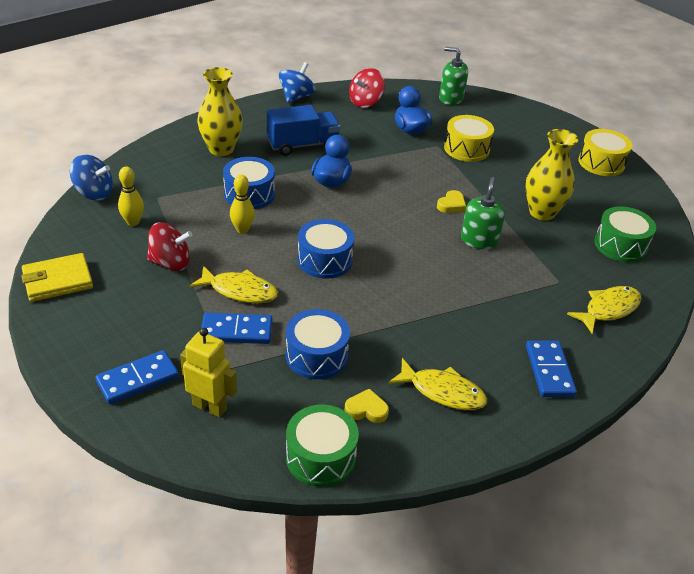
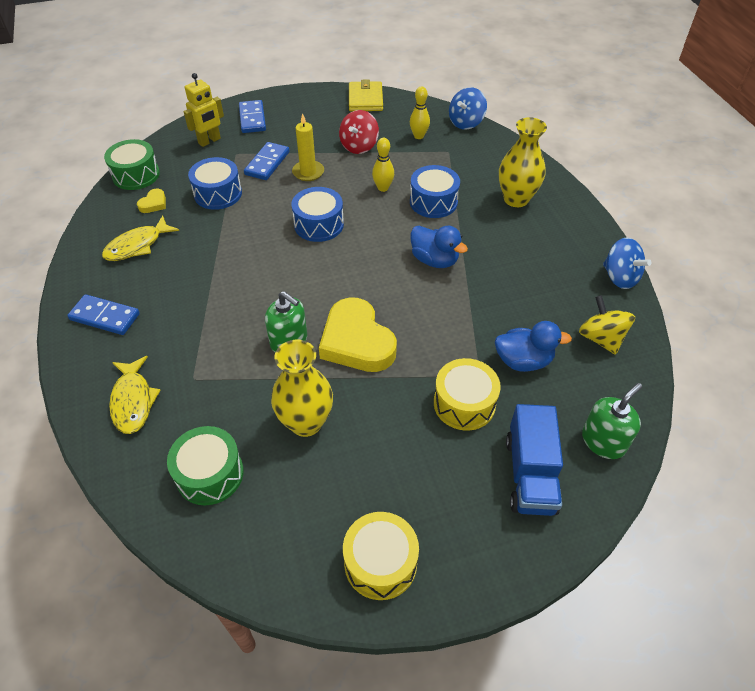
camera: 115 degrees right, 10 degrees up
(240, 291) = (308, 172): yellow fish -> yellow candle
(303, 145) = (509, 256): blue truck -> blue truck (530, 474)
(365, 102) = (601, 338): red spinning top -> yellow spinning top
(451, 205) = (357, 341): yellow heart -> yellow heart, size x2.30

